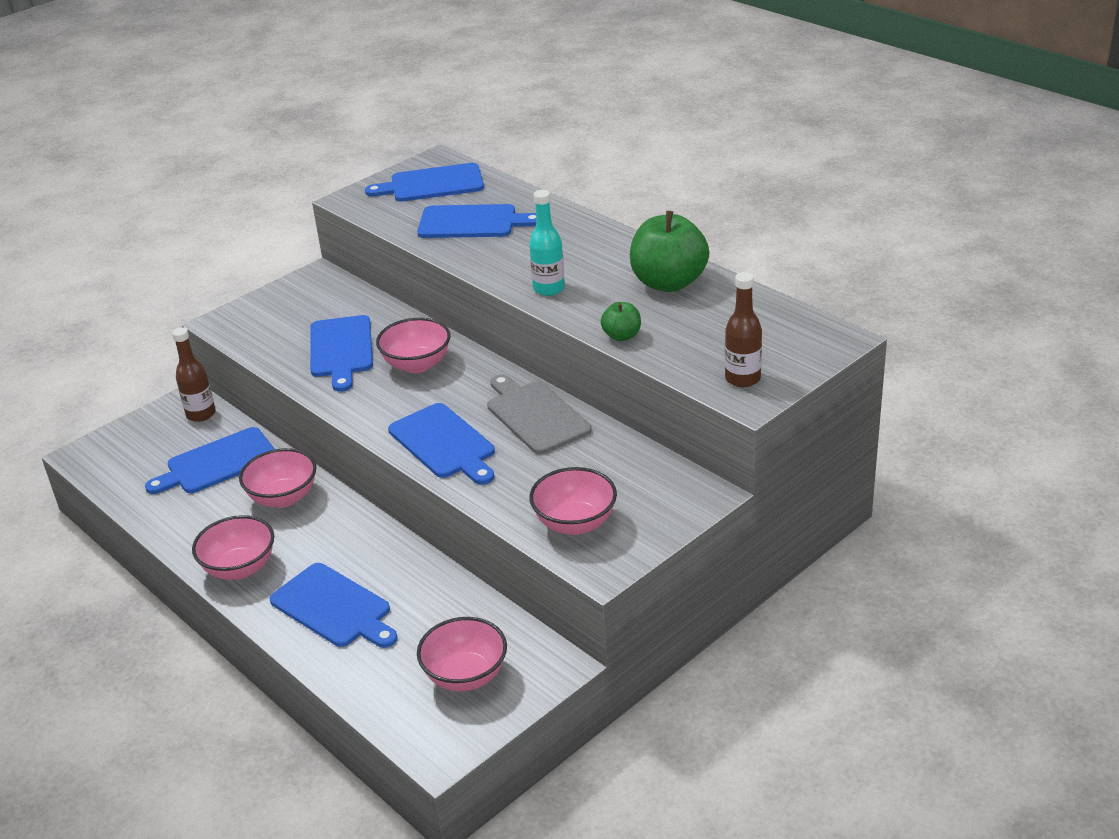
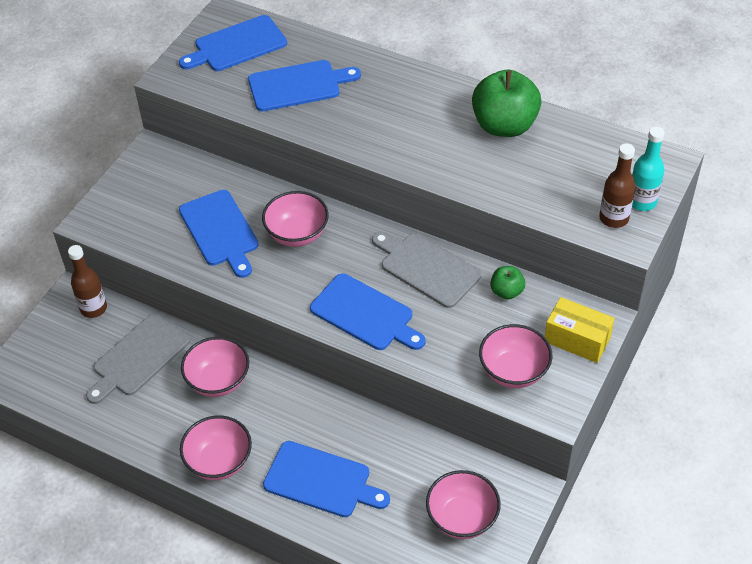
camera: 20 degrees left, 15 degrees up
(217, 463) = (138, 357): blue cutting board -> grey cutting board
(549, 289) = (406, 150): turquoise bottle -> turquoise bottle (642, 202)
(622, 336) = (494, 192): green apple -> green apple (506, 291)
(665, 508) = (577, 340): none -> yellow box

